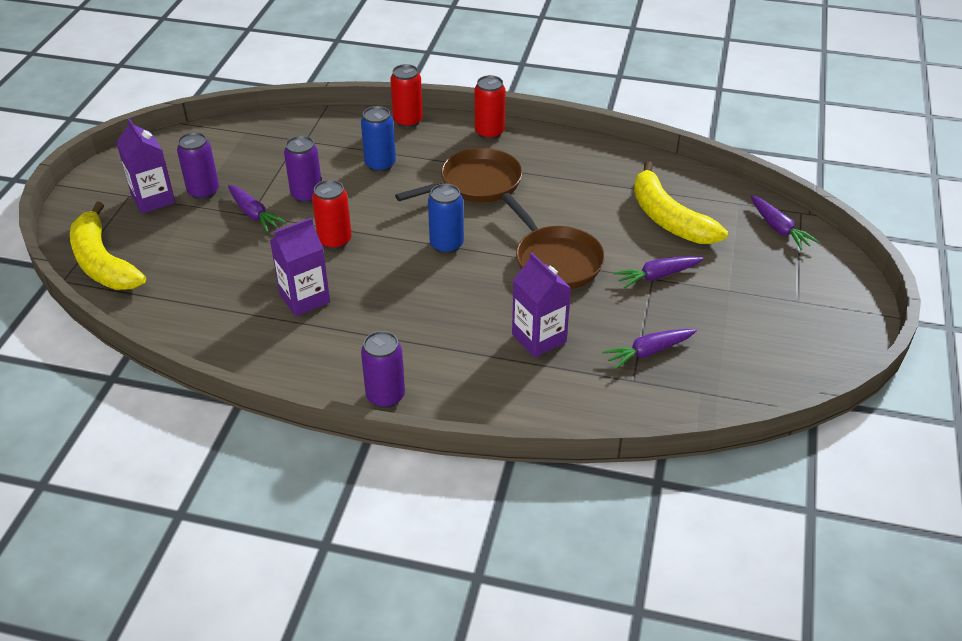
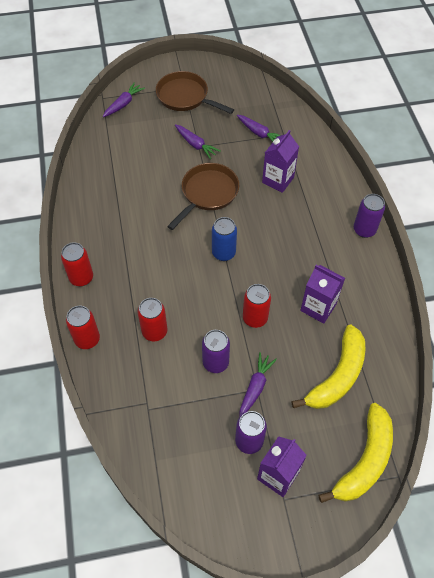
camera: 115 degrees left, 15 degrees up
(380, 164) = (154, 332): blue can -> red can
(475, 184) = (150, 262): brown pan -> brown pan (185, 97)
(668, 218) = (138, 153): yellow banana -> yellow banana (337, 376)

